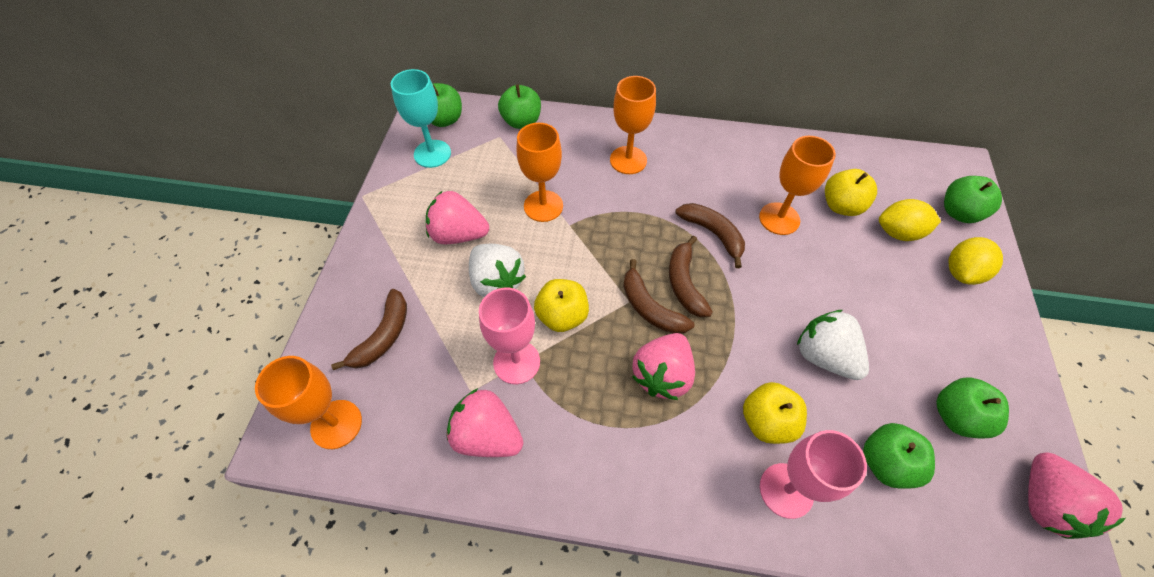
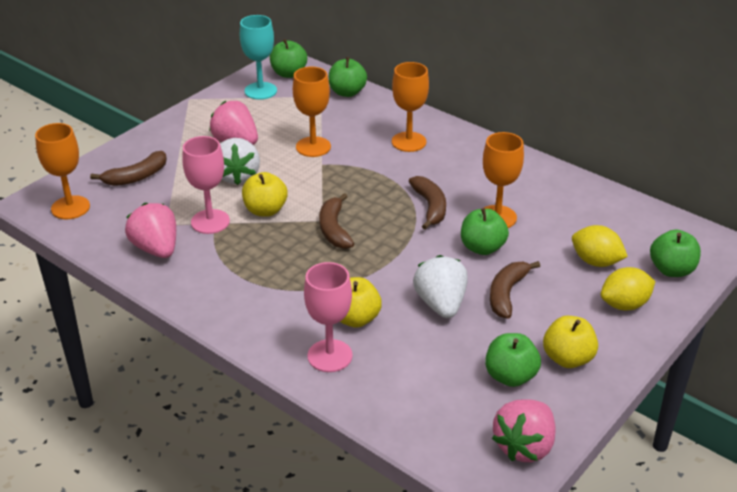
camera: 30 degrees right, 20 degrees down
(662, 375) = (305, 266): pink strawberry -> none
(684, 283) = (375, 226): brown banana -> brown banana (507, 294)
(841, 206) = (563, 228): yellow apple -> yellow apple (567, 358)
(885, 463) = (421, 374): green apple -> green apple (482, 248)

